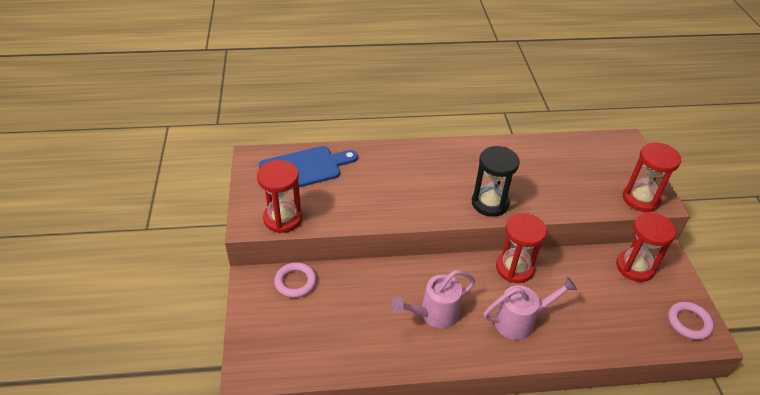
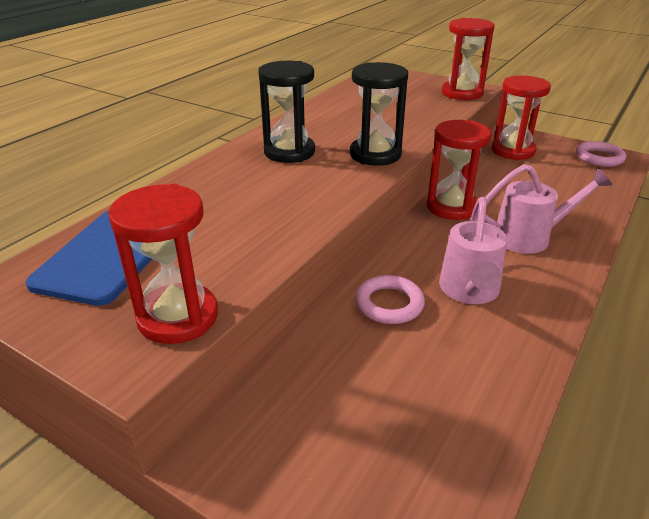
camera: 50 degrees left, 10 degrees down
(295, 282) = (280, 399): pink ring -> pink ring (389, 304)
(451, 167) = (289, 152): none -> black hourglass
(520, 321) = (530, 237): pink watering can -> pink watering can turned 60 degrees clockwise

